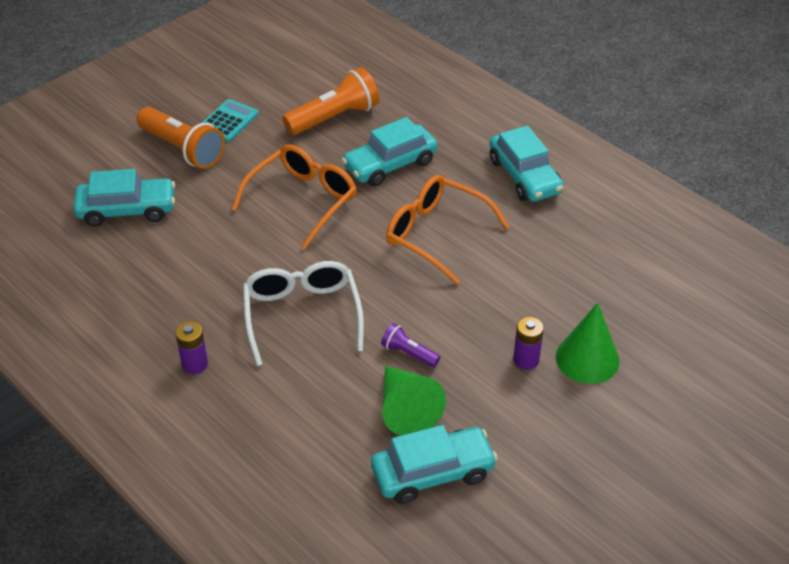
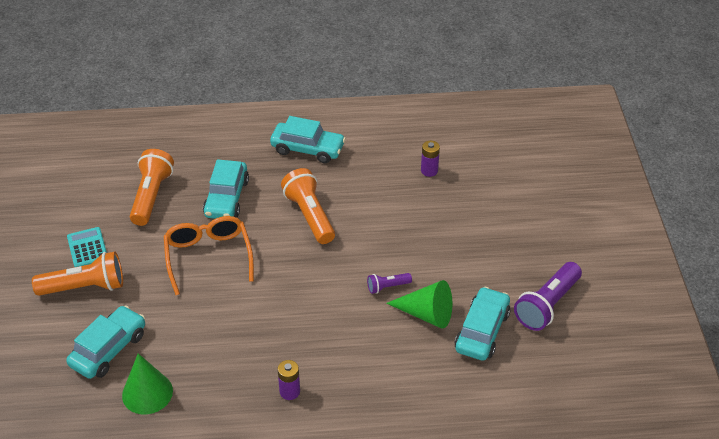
camera: 50 degrees left, 0 degrees up
(302, 316) = (306, 316): white glasses -> none
(437, 234) = (310, 215): orange glasses -> orange flashlight
(526, 359) = (444, 241): purple battery -> purple battery (429, 170)
(537, 511) = (547, 305): none -> purple flashlight
(587, 359) = (469, 217): green cone -> green cone (147, 393)

